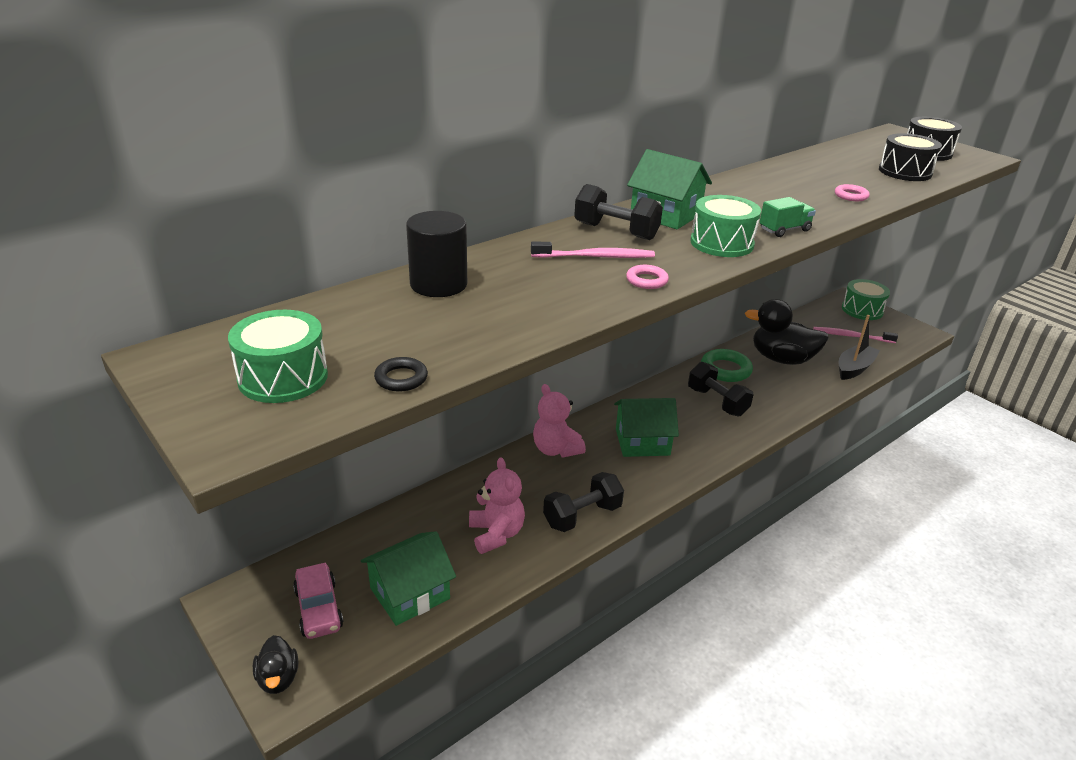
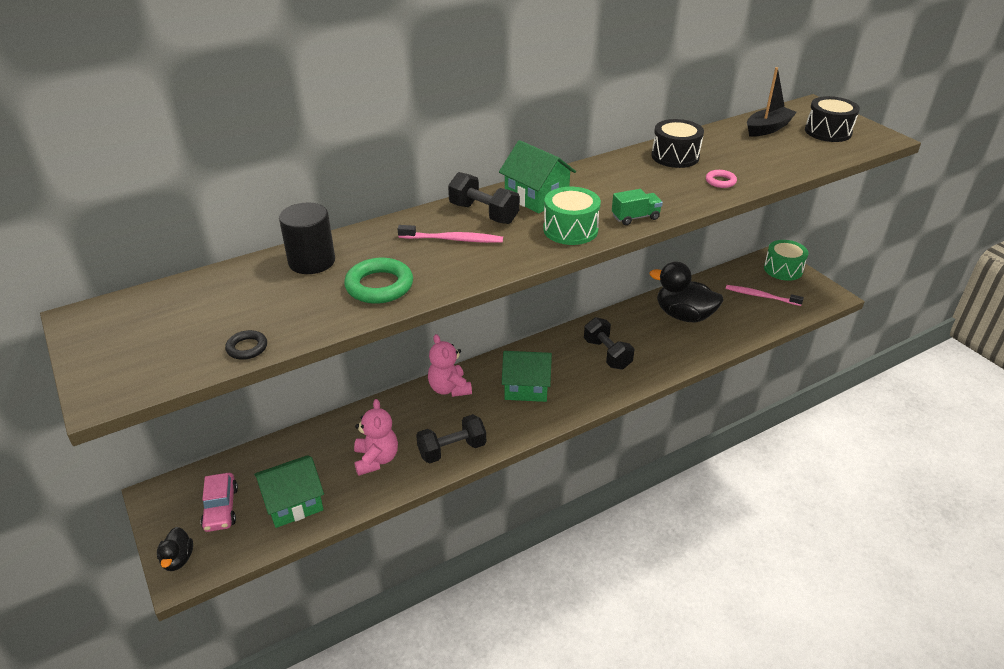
camera: 10 degrees right, 5 degrees up
(283, 377) = (161, 341): green drum -> none
(646, 280) = (484, 266): pink ring -> none
(725, 369) = (627, 323): green ring -> green ring (379, 286)
(854, 368) = (749, 329): black boat -> black boat (767, 128)
(905, 172) = (791, 155): black drum -> black drum (675, 156)

